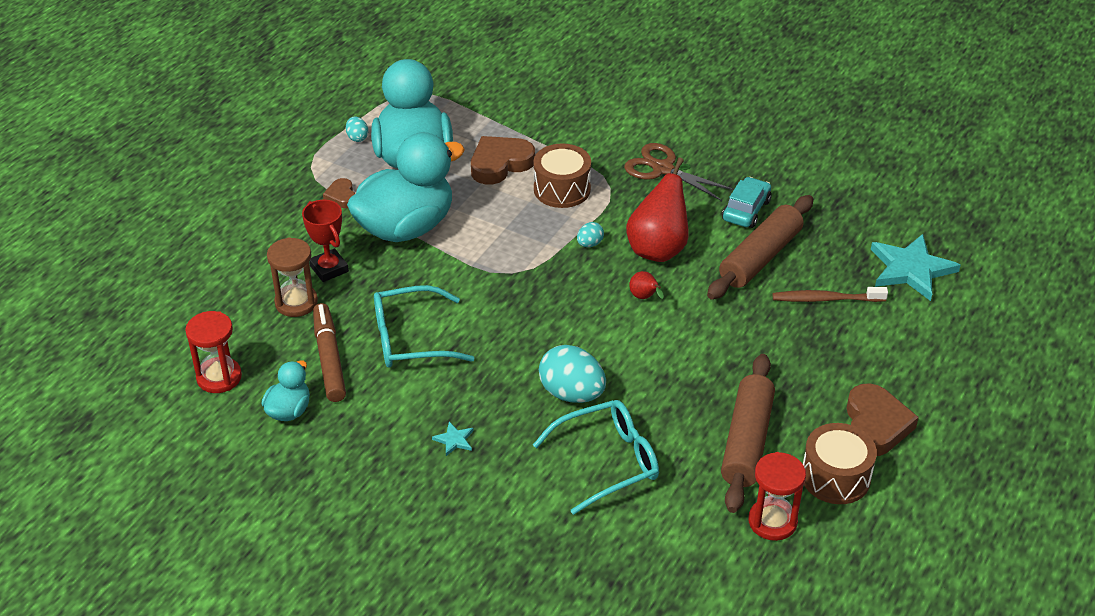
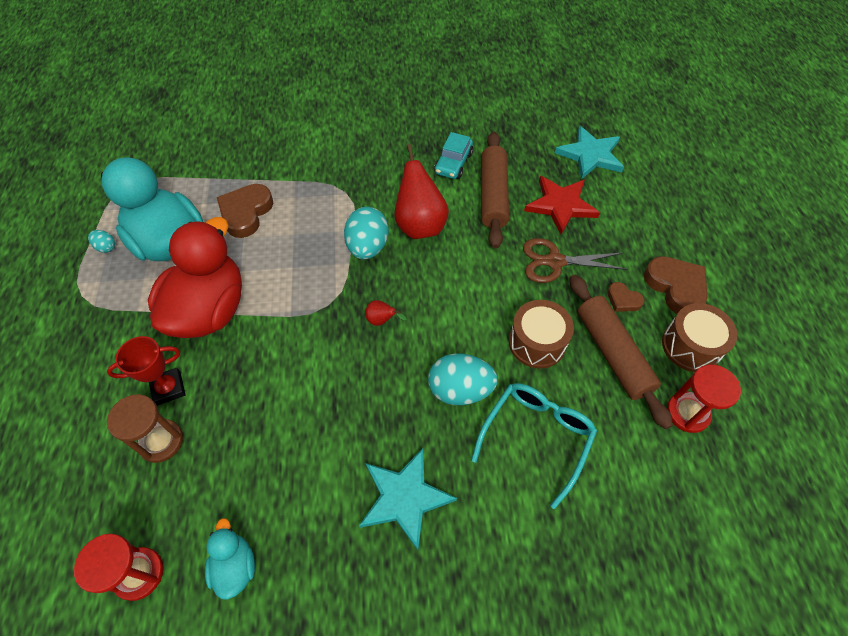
camera: 35 degrees left, 15 degrees up
(329, 269) = (168, 388): red trophy -> red trophy turned 45 degrees counterclockwise
(329, 359) = (234, 484): brown marker -> none
(341, 196) = (130, 310): brown heart -> brown heart (623, 300)
(406, 227) = (209, 310): turquoise duck -> red duck
(410, 339) = (292, 417): turquoise glasses -> none
(454, 440) = (404, 497): turquoise star -> turquoise star, size x2.35
(562, 189) = (310, 211): brown drum -> brown drum (537, 342)
(589, 244) = (367, 247): turquoise egg -> turquoise egg, size x2.09
(645, 297) = (443, 271): red pear -> red pear (382, 320)
(663, 169) = (370, 158): brown scissors -> brown scissors (555, 261)
(746, 210) = (453, 163): turquoise car -> turquoise car turned 150 degrees counterclockwise
(826, 299) = (561, 205): brown toothbrush -> red star

